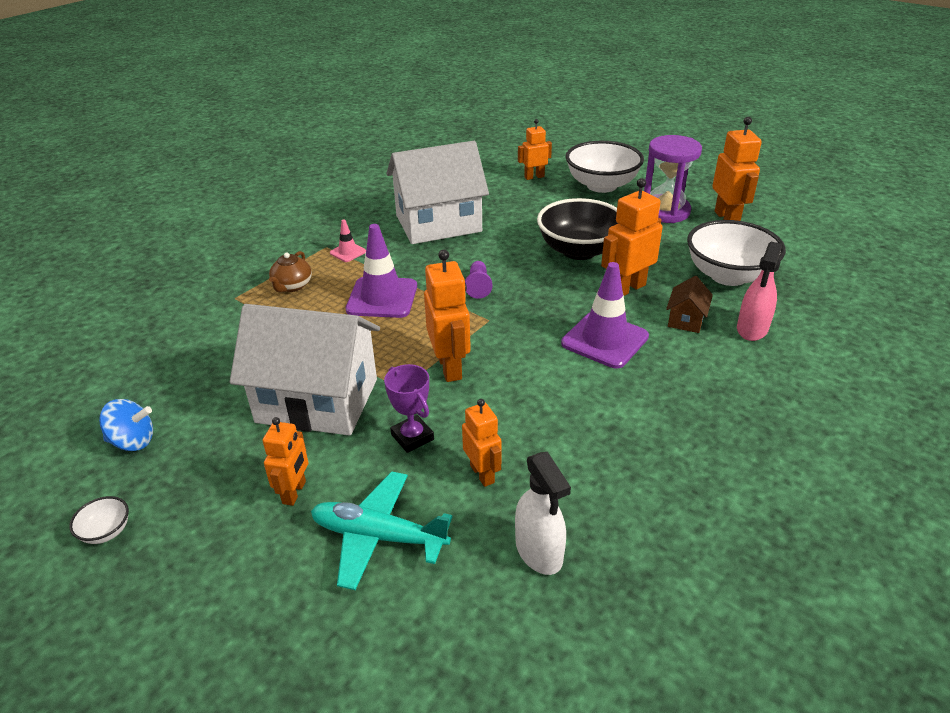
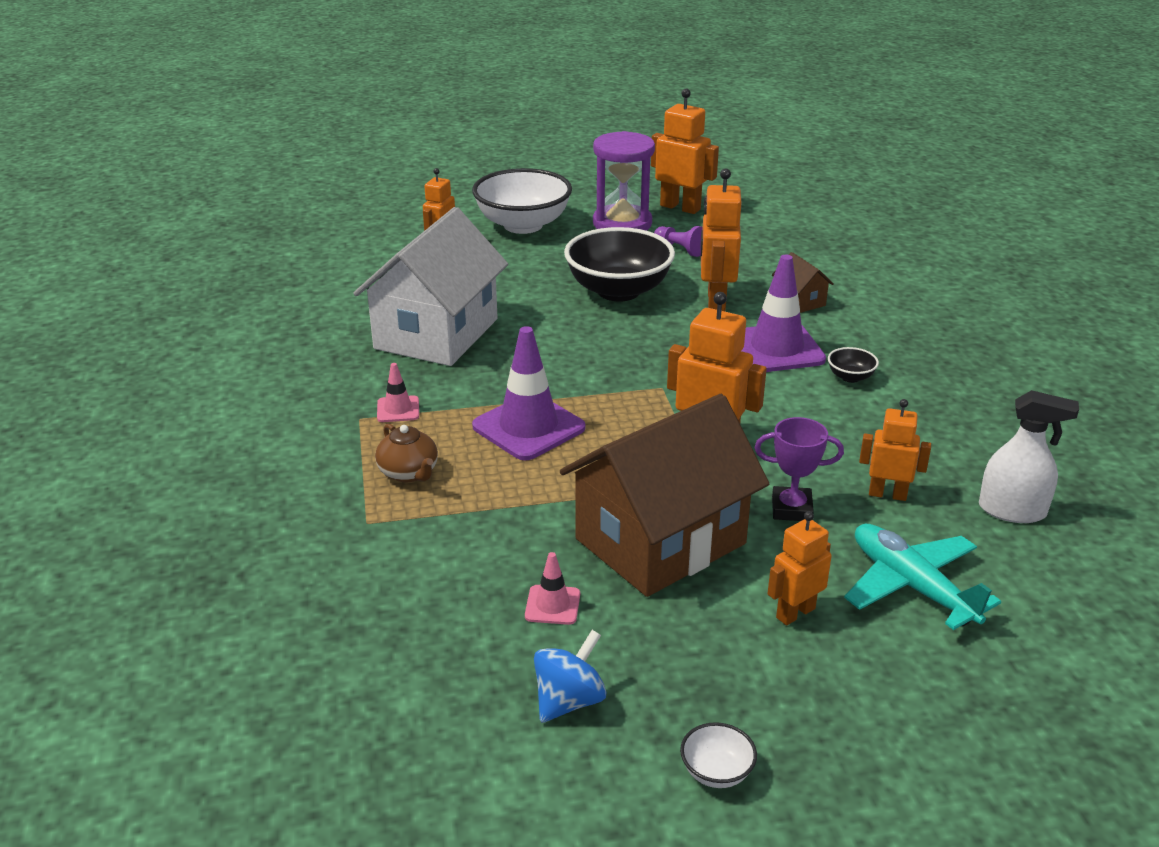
camera: 50 degrees left, 5 degrees down
(216, 392) = (552, 605): none -> pink traffic cone
(294, 492) = (795, 613): orange robot -> orange robot turned 90 degrees counterclockwise
(317, 401) = (660, 541): white house -> brown house
(379, 536) = (912, 586): turquoise plane -> turquoise plane turned 90 degrees clockwise
(478, 286) = (595, 366): purple pawn -> purple pawn (680, 249)
(616, 388) = (850, 377): none -> black bowl
(728, 275) = (765, 252): white bowl -> none
(752, 329) = (851, 283): pink spray bottle -> none

